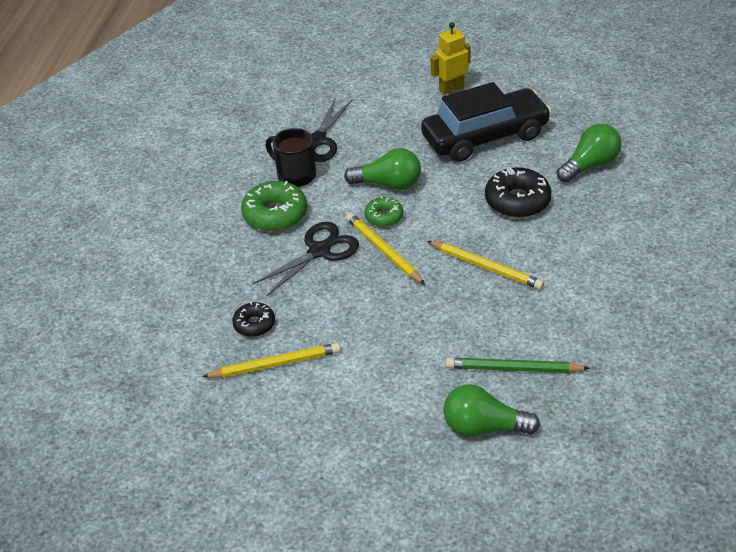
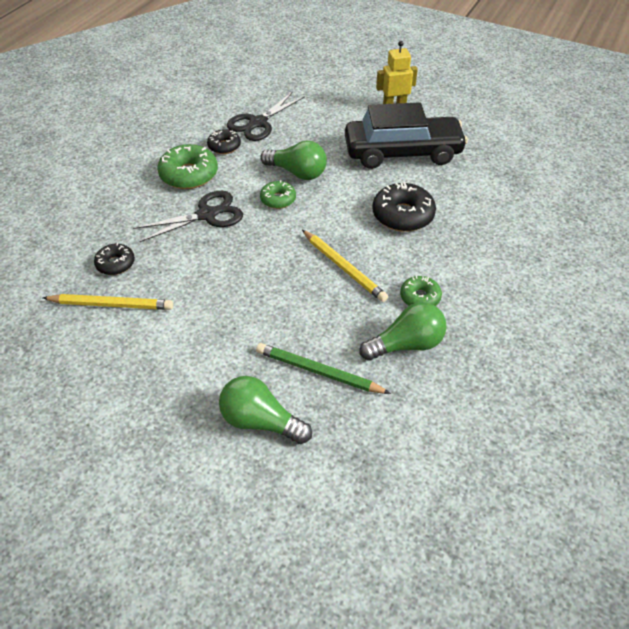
camera: 15 degrees right, 5 degrees up
(295, 175) = (224, 146): black mug -> black donut
(383, 250) = (261, 229): yellow pencil -> none
(572, 276) = (420, 297): none -> green donut
(590, 165) = (485, 199): green light bulb -> green light bulb (406, 344)

